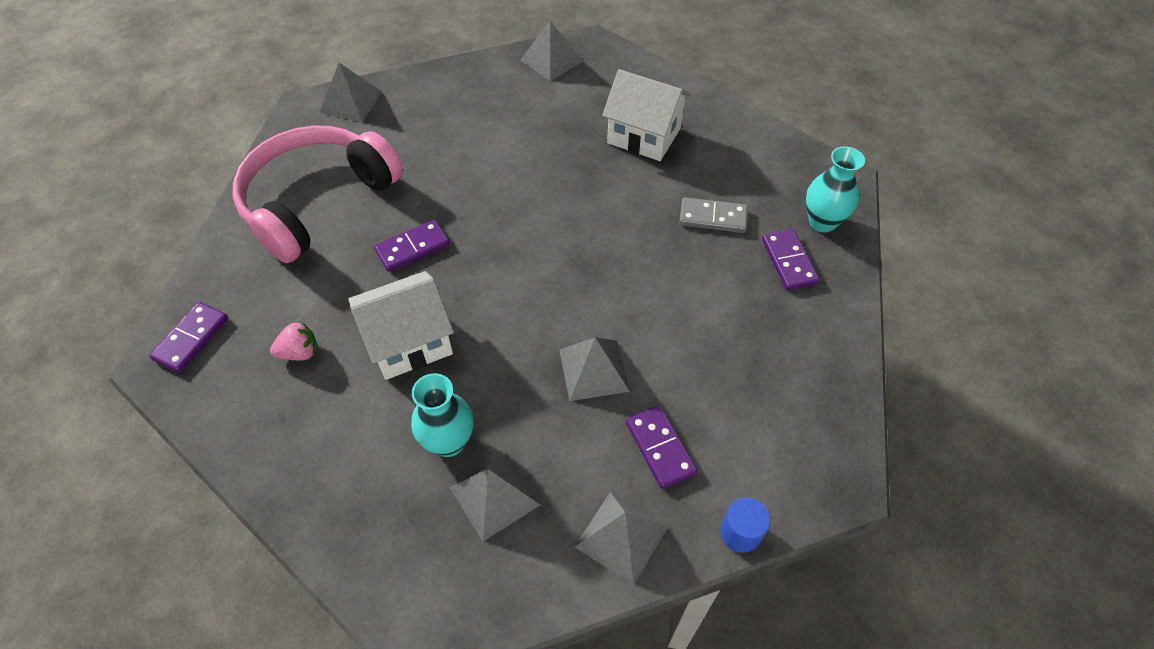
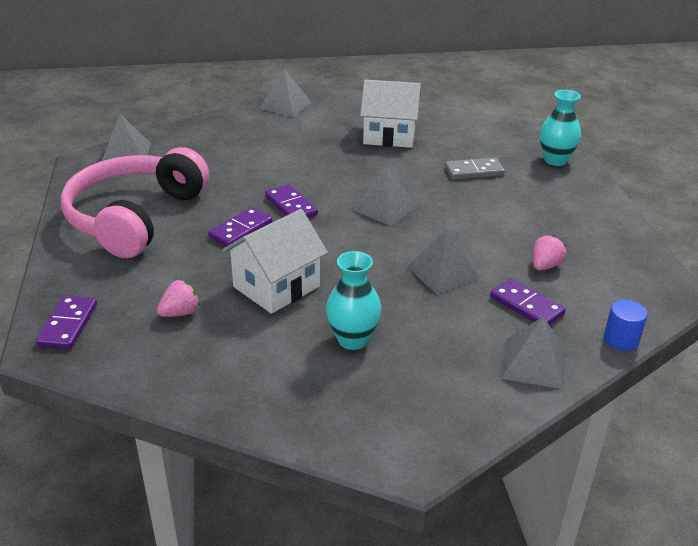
camera: 20 degrees left, 20 degrees down
(495, 496) = (415, 363): grey pyramid -> grey pyramid (385, 207)
(715, 392) = (545, 266): none -> pink strawberry
(788, 261) = (547, 185): purple domino -> purple domino (291, 206)

